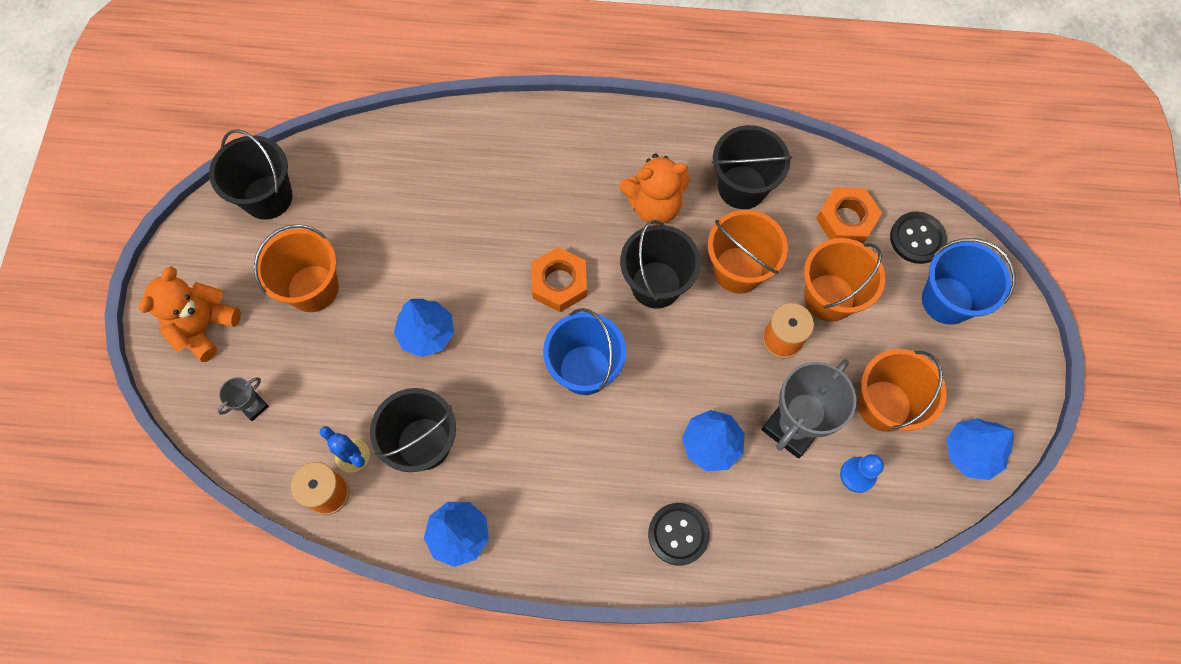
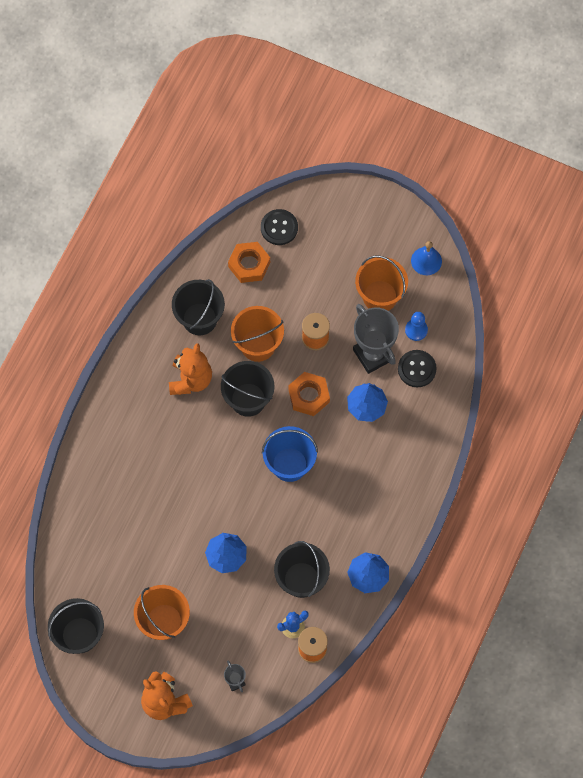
camera: 70 degrees left, 0 degrees up
(559, 283) = (223, 460): orange nut -> orange nut (309, 396)
(678, 534) = (414, 446): black button -> black button (417, 369)
(829, 297) = (298, 298): orange bucket -> none
(947, 300) = (327, 229): blue bucket -> none
(970, 452) = (426, 261): blue tree -> blue bell

